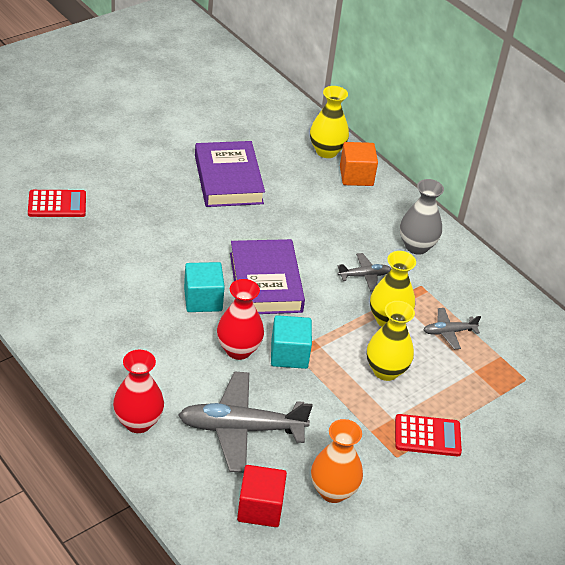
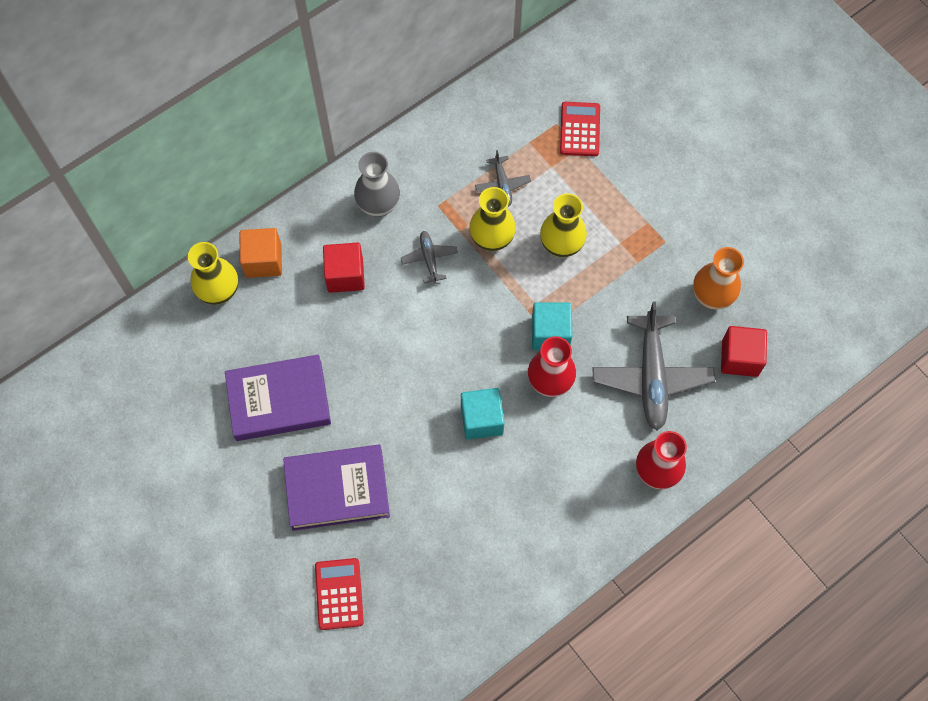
camera: 85 degrees left, 25 degrees up
(265, 282) = (449, 357): purple book -> purple book (337, 489)
(345, 222) = (345, 275): none -> red cube
(427, 436) = (637, 214): red calculator -> red calculator (579, 129)

